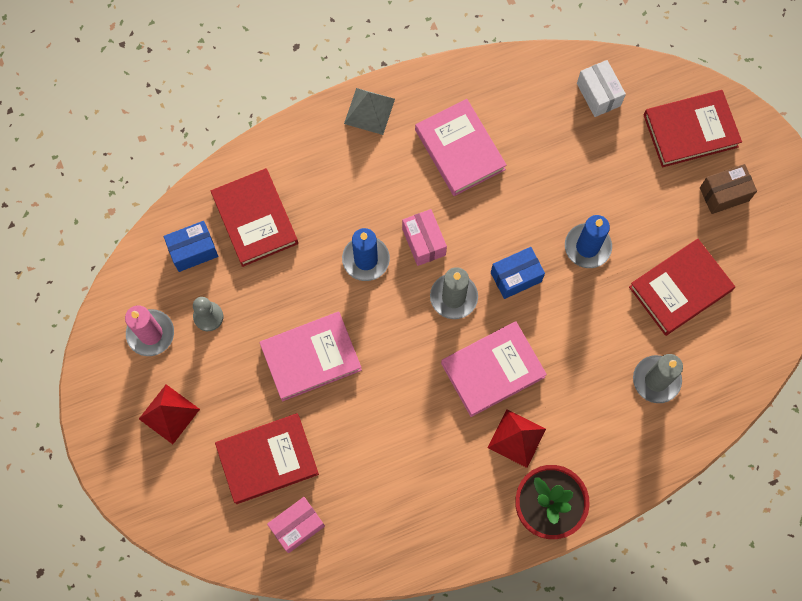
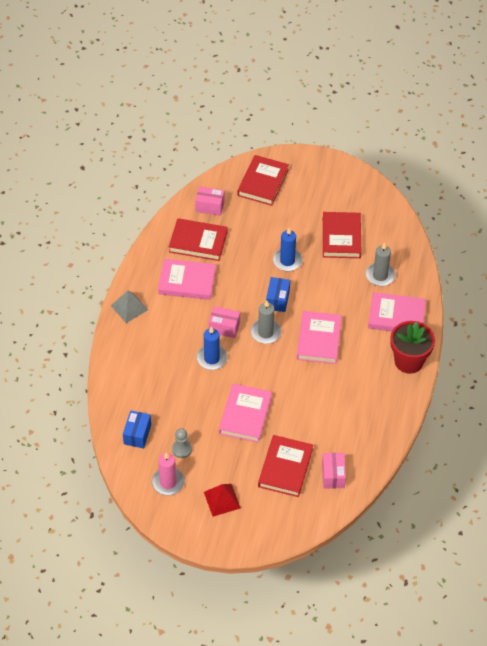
camera: 55 degrees left, 20 degrees down
(255, 219) = (144, 395): red book -> red book (198, 242)
(516, 438) = (363, 351): red pyramid -> none
(598, 94) = (210, 206): white box -> pink box
(606, 444) = (396, 316): none -> pink book
(724, 194) = (307, 190): brown box -> none

